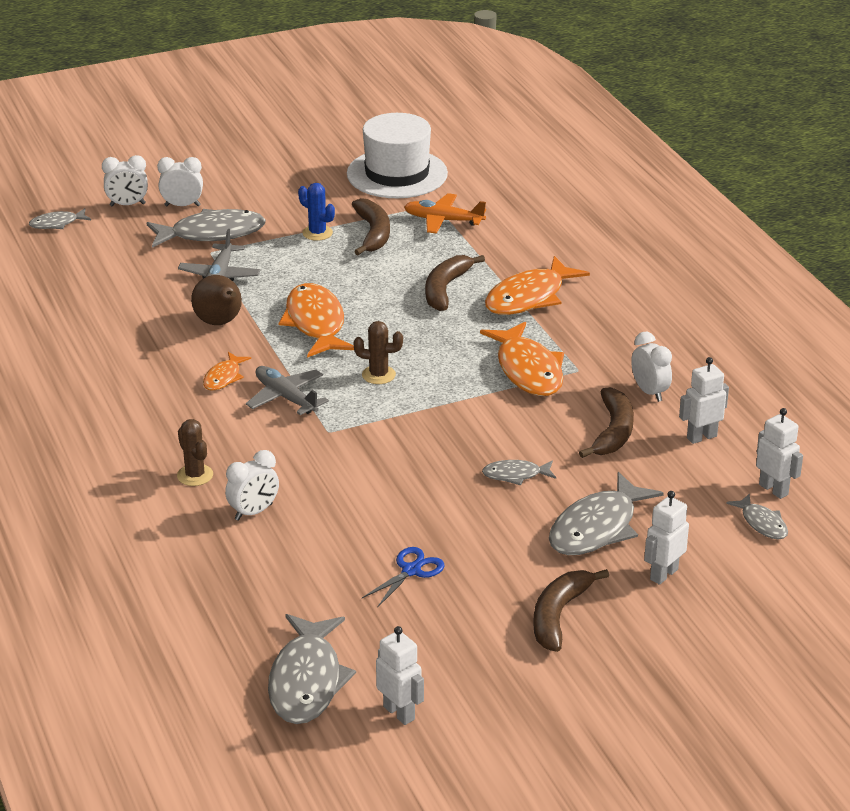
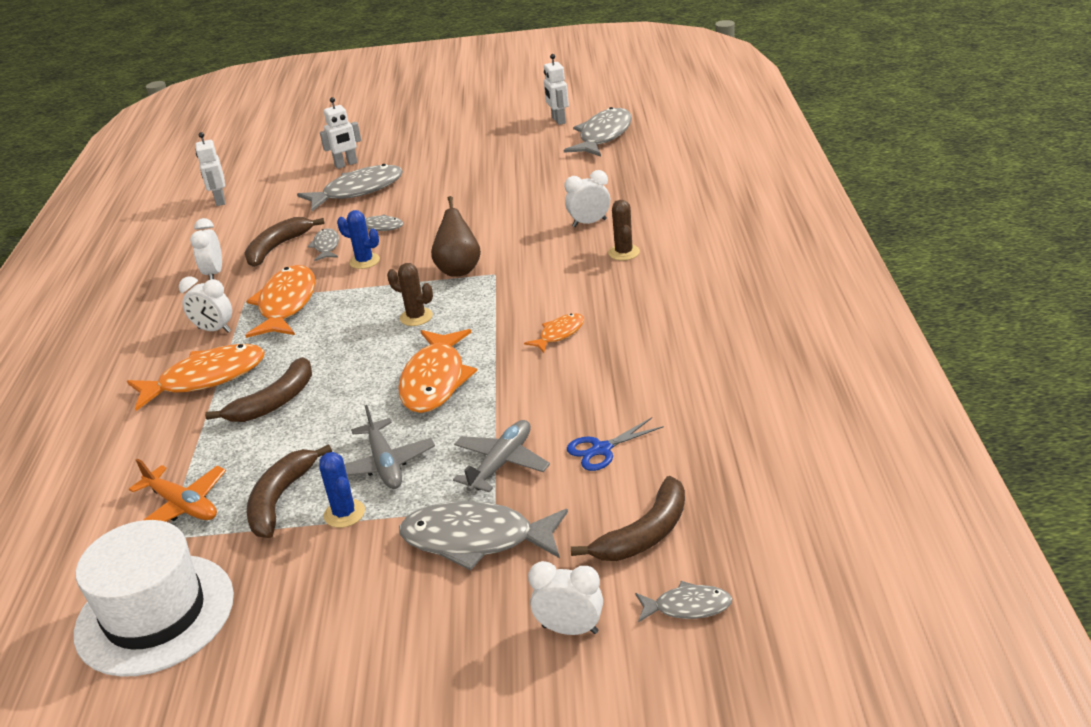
camera: 155 degrees left, 0 degrees up
(182, 205) = (490, 609): white clock -> white clock (214, 330)
(220, 323) = (533, 396): brown pear -> brown pear (459, 269)
(286, 397) = (512, 307): grey plane -> grey plane (385, 464)
(411, 570) = (501, 180): blue scissors -> blue scissors (601, 449)
(490, 428) = (364, 261): none -> blue cactus
(558, 616) = (430, 151): brown banana -> brown banana (645, 533)
(701, 437) = (220, 237): white robot -> none
(762, 523) = (253, 183): grey fish -> grey fish (326, 246)

